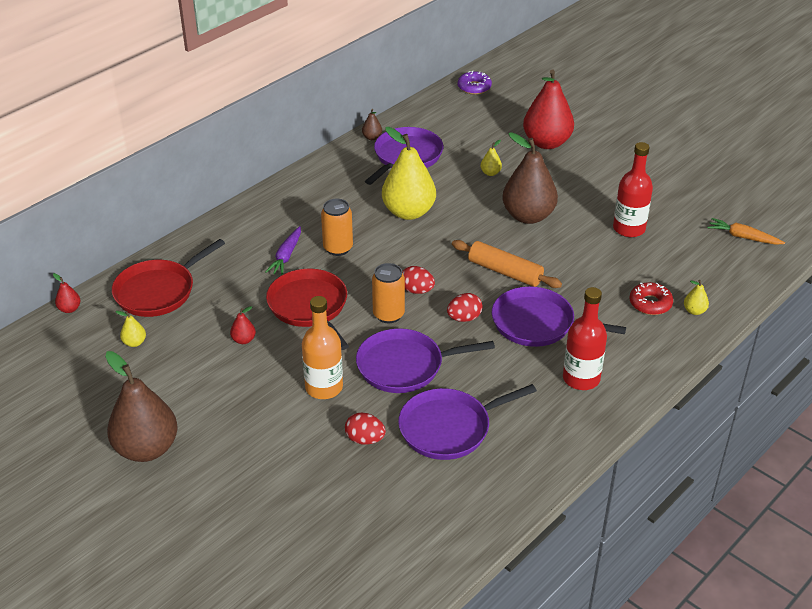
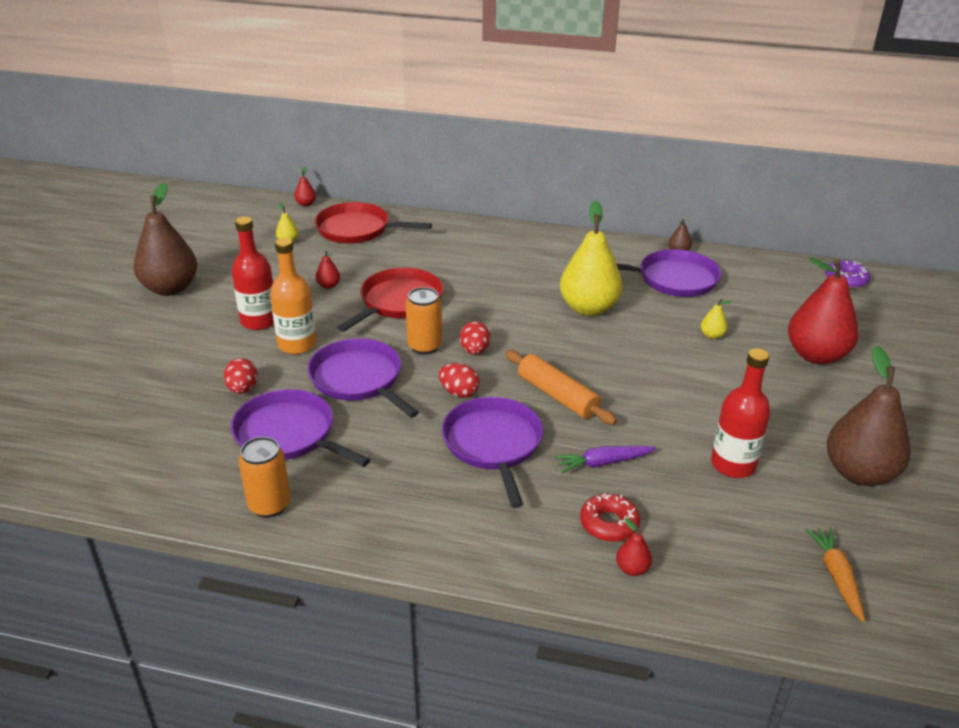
camera: 60 degrees right, 5 degrees down
(286, 256) = (456, 268): purple carrot -> purple carrot (603, 463)
(338, 248) = (493, 289): orange can -> orange can (269, 505)
(505, 272) = (557, 396): orange rolling pin -> orange rolling pin turned 45 degrees counterclockwise
(528, 216) = (668, 383): brown pear -> brown pear (859, 473)
(581, 378) = (428, 505): red bottle -> red bottle (259, 321)
(694, 311) = (632, 569): yellow pear -> red pear

